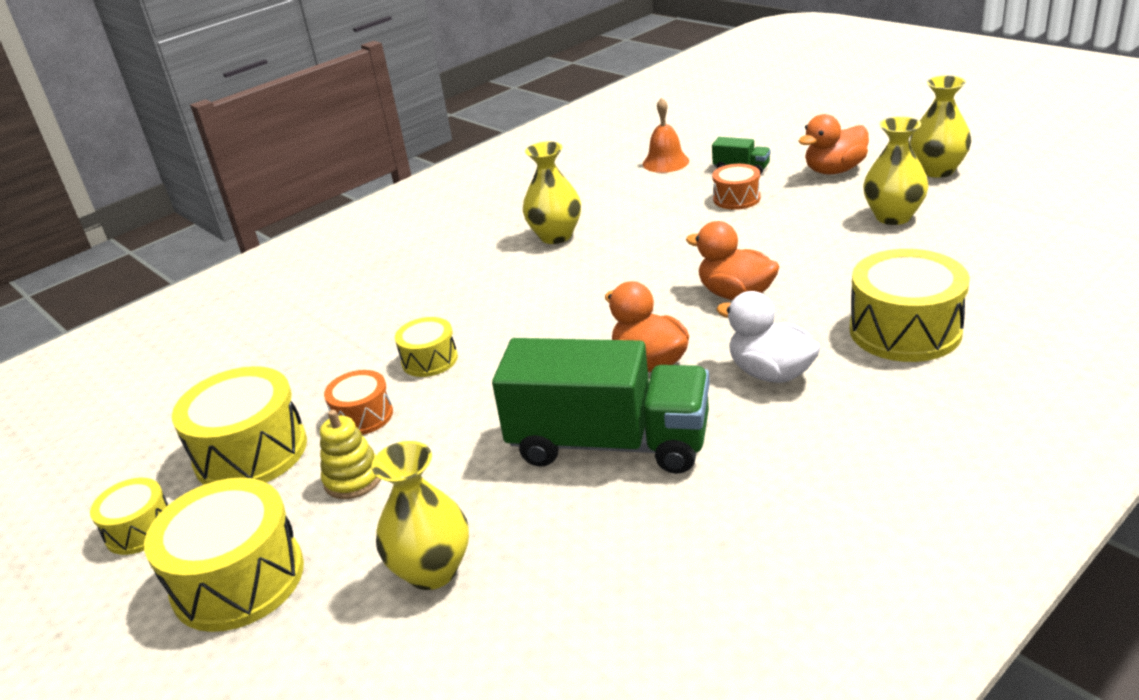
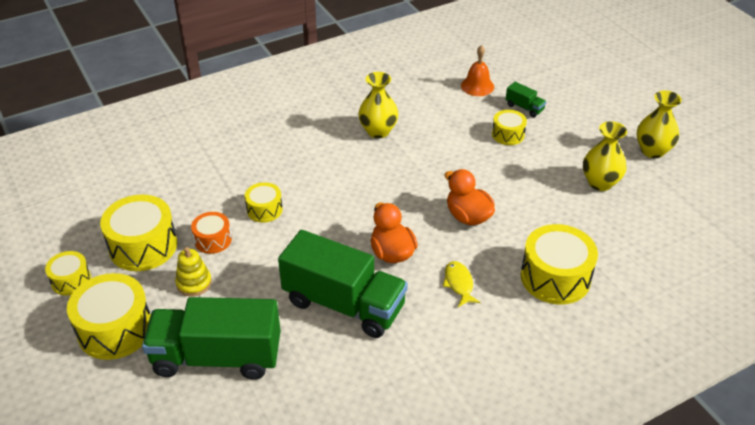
camera: 10 degrees right, 10 degrees up
(432, 571) = (217, 357): yellow vase -> green truck
(736, 198) = (508, 134): orange drum -> yellow drum
(770, 373) = (459, 284): white duck -> yellow fish
(834, 170) = (584, 129): orange duck -> none

